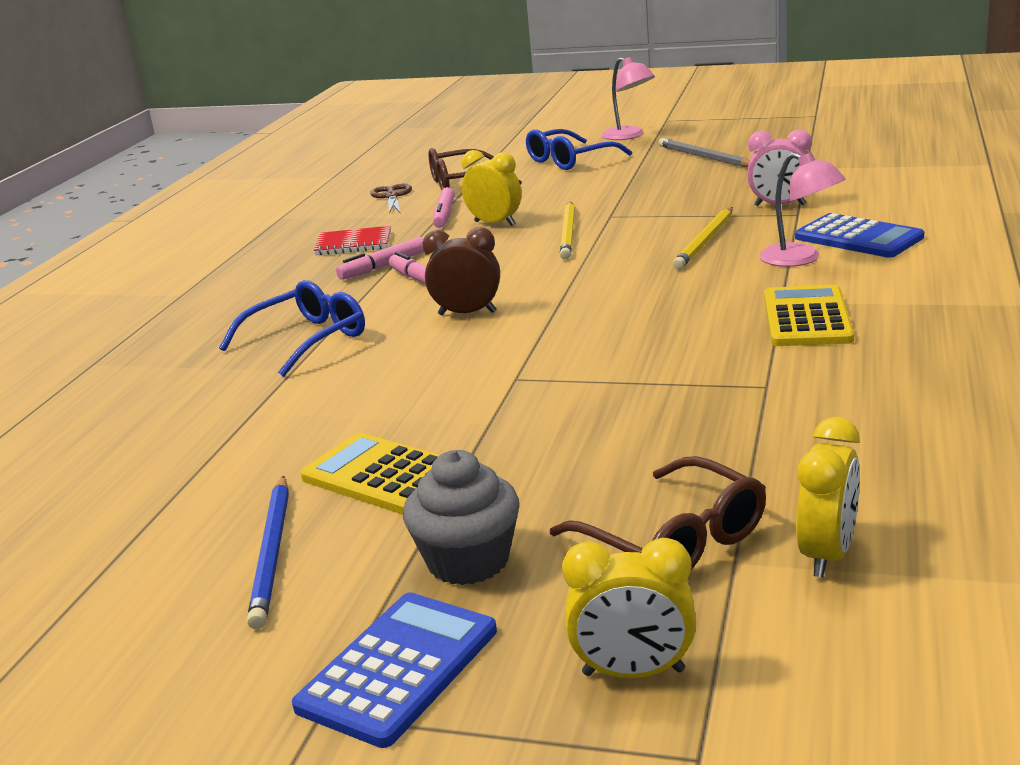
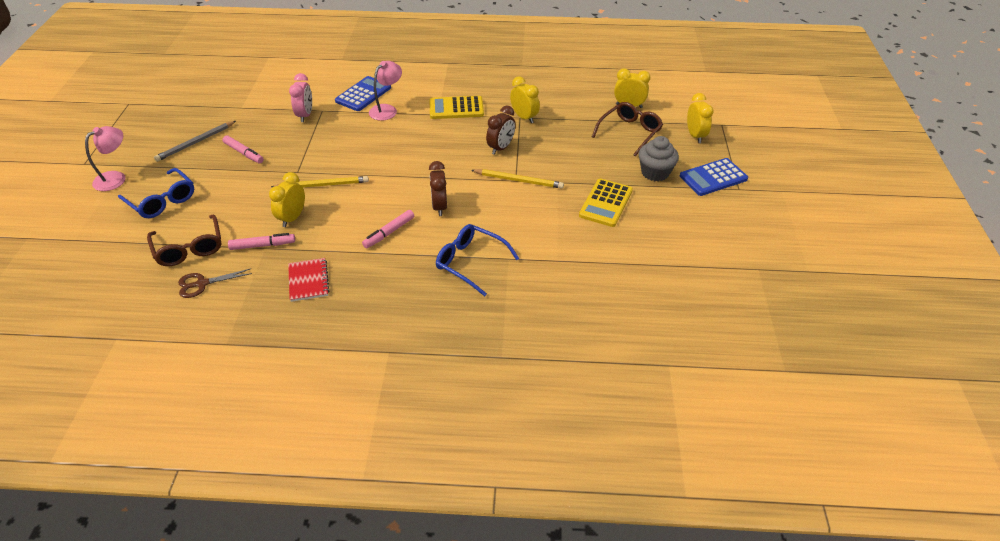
camera: 105 degrees left, 20 degrees up
(272, 553) = (666, 221): blue pencil -> none
(383, 266) = (358, 255): pink marker -> pink marker (244, 153)
(398, 669) = (713, 177): blue calculator -> blue calculator turned 45 degrees counterclockwise
(638, 364) = (501, 148): none -> brown clock
(705, 241) = (353, 137): yellow pencil -> yellow pencil (518, 180)
(765, 391) = (524, 117): none -> yellow clock

